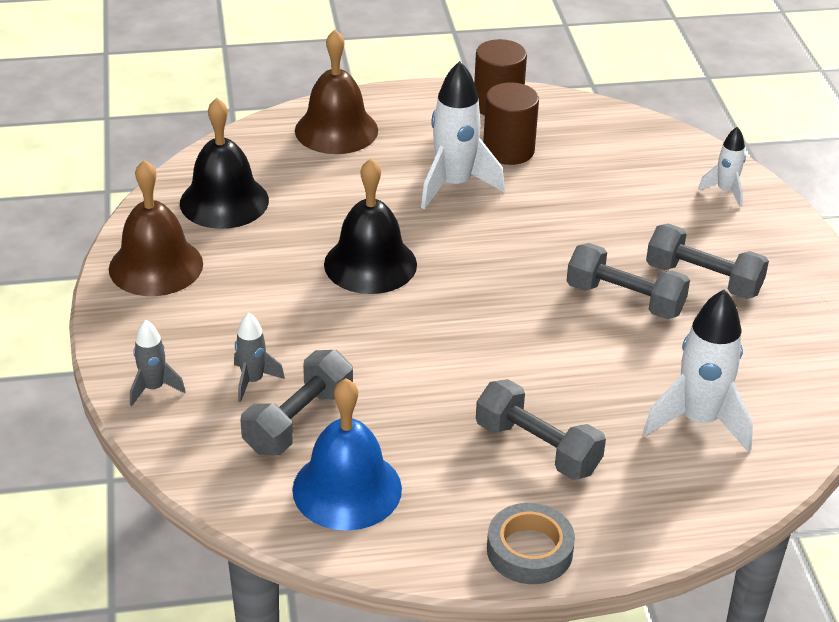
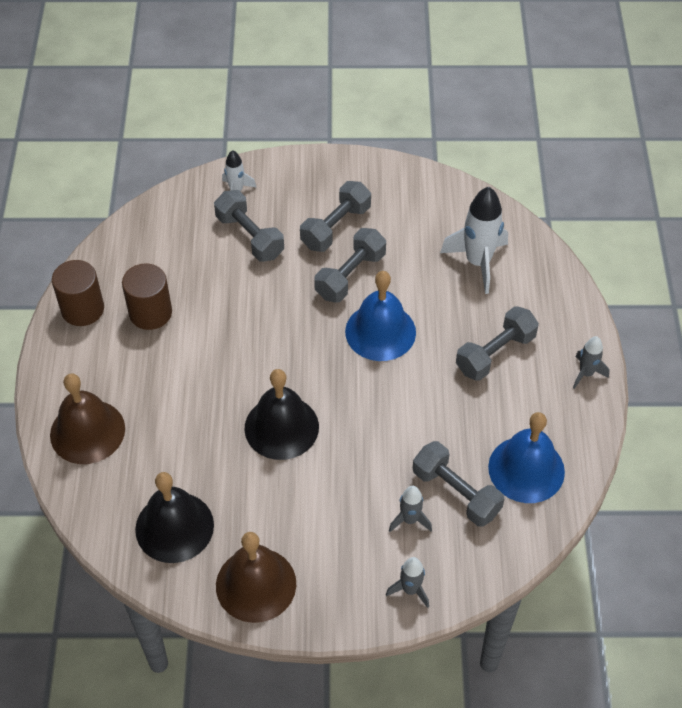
camera: 80 degrees left, 15 degrees up
(454, 185) = (190, 357): white rocket -> none
(529, 550) = (586, 373): grey tape -> grey rocket
(540, 334) = (380, 331): none -> blue bell
(654, 209) = (249, 236): none -> grey dumbbell

